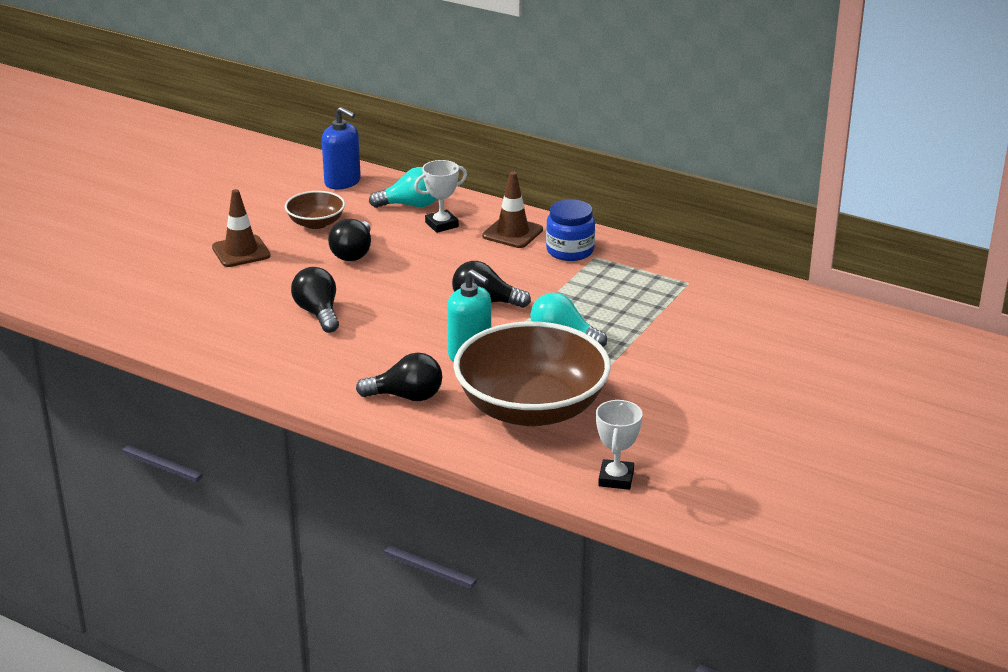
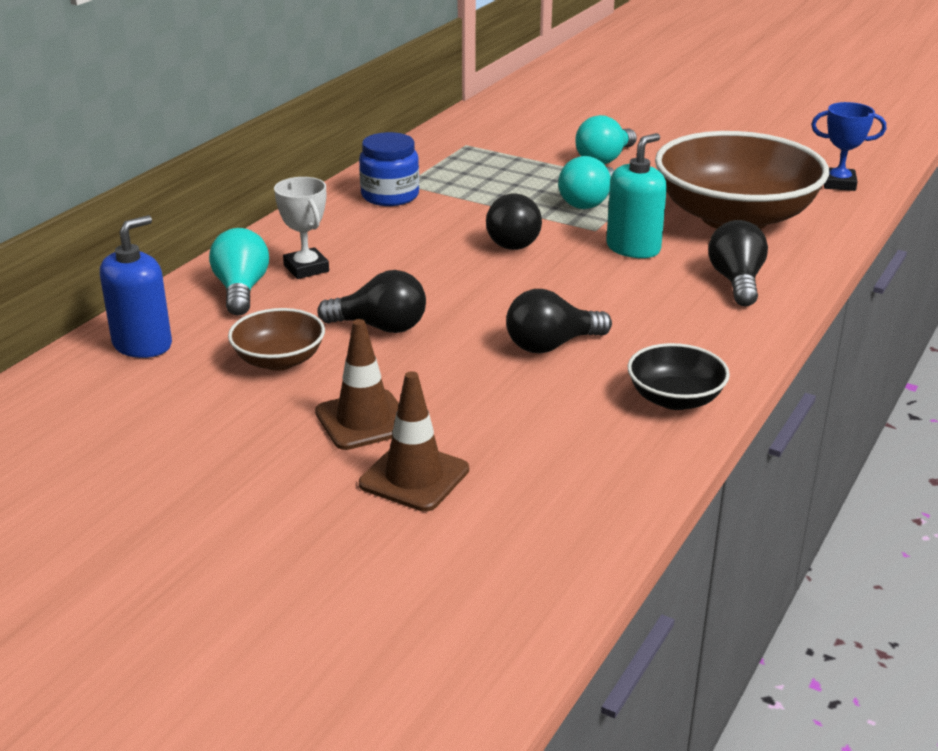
camera: 90 degrees left, 0 degrees up
(239, 355) = (675, 399): none -> black bowl
(512, 233) = (339, 226): brown traffic cone -> brown traffic cone (414, 477)
(616, 478) = (838, 184): white trophy -> blue trophy
(663, 350) = (604, 159): none -> turquoise light bulb

